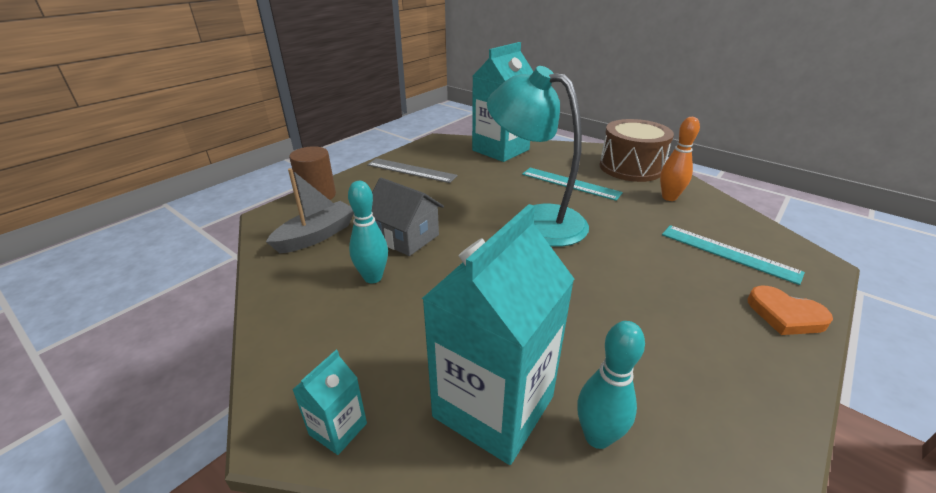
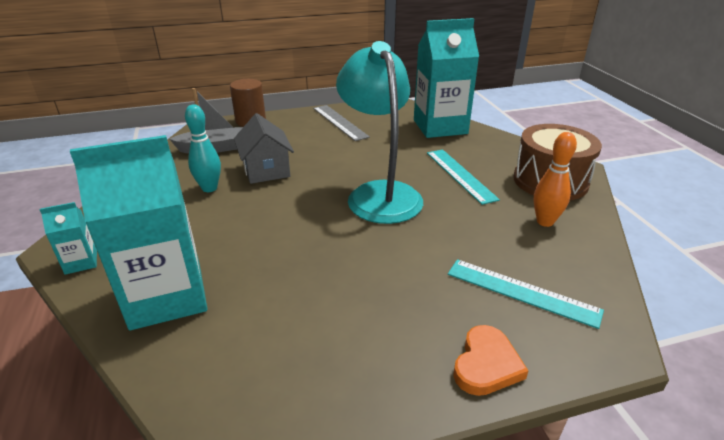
camera: 35 degrees right, 0 degrees up
(597, 436) = (197, 348): turquoise bowling pin -> none
(728, 253) = (522, 292): turquoise ruler -> turquoise ruler turned 45 degrees counterclockwise
(785, 315) = (486, 364): orange heart -> orange heart turned 135 degrees counterclockwise

